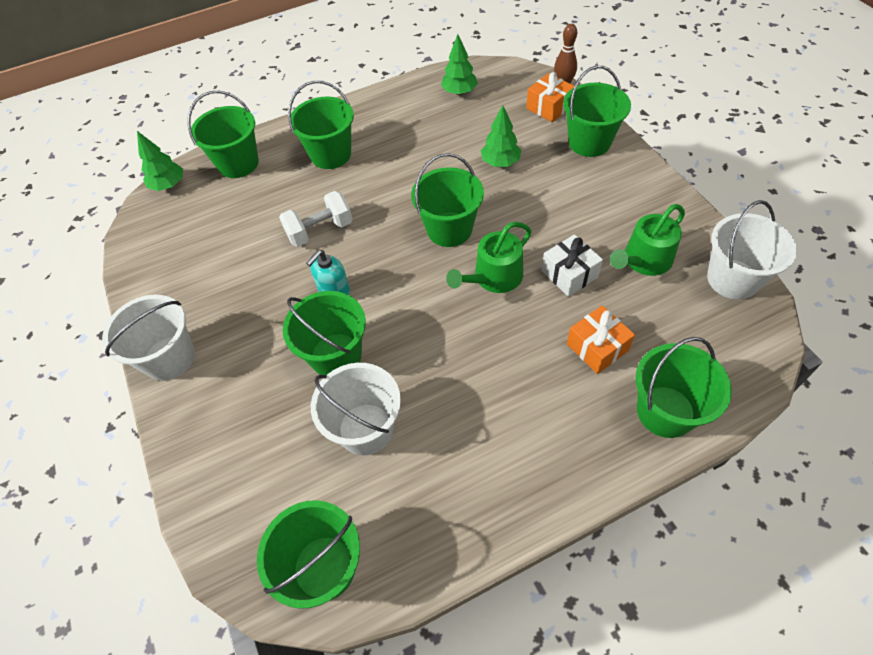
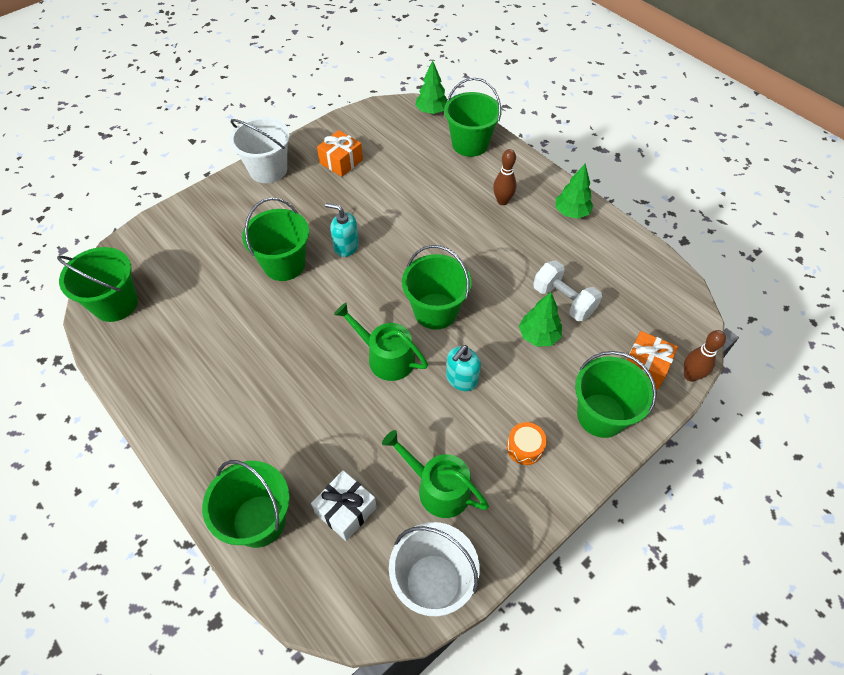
camera: 70 degrees right, 0 degrees up
(320, 230) = (409, 219): white dumbbell -> white dumbbell (563, 300)
(331, 154) = (502, 201): green bucket -> brown bowling pin
(366, 429) = (221, 300): white bucket -> none
(459, 92) = (633, 279): green tree -> green tree (571, 212)
(533, 224) = (461, 379): none -> turquoise soap dispenser
(569, 274) = (404, 420): white gift -> white gift (346, 510)
(597, 347) = (321, 454): orange gift -> orange gift (341, 161)
(612, 195) = (525, 447): none -> orange drum

